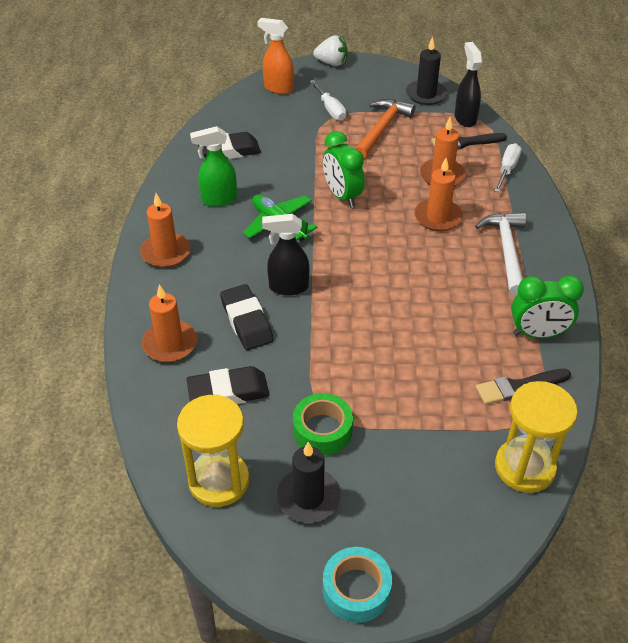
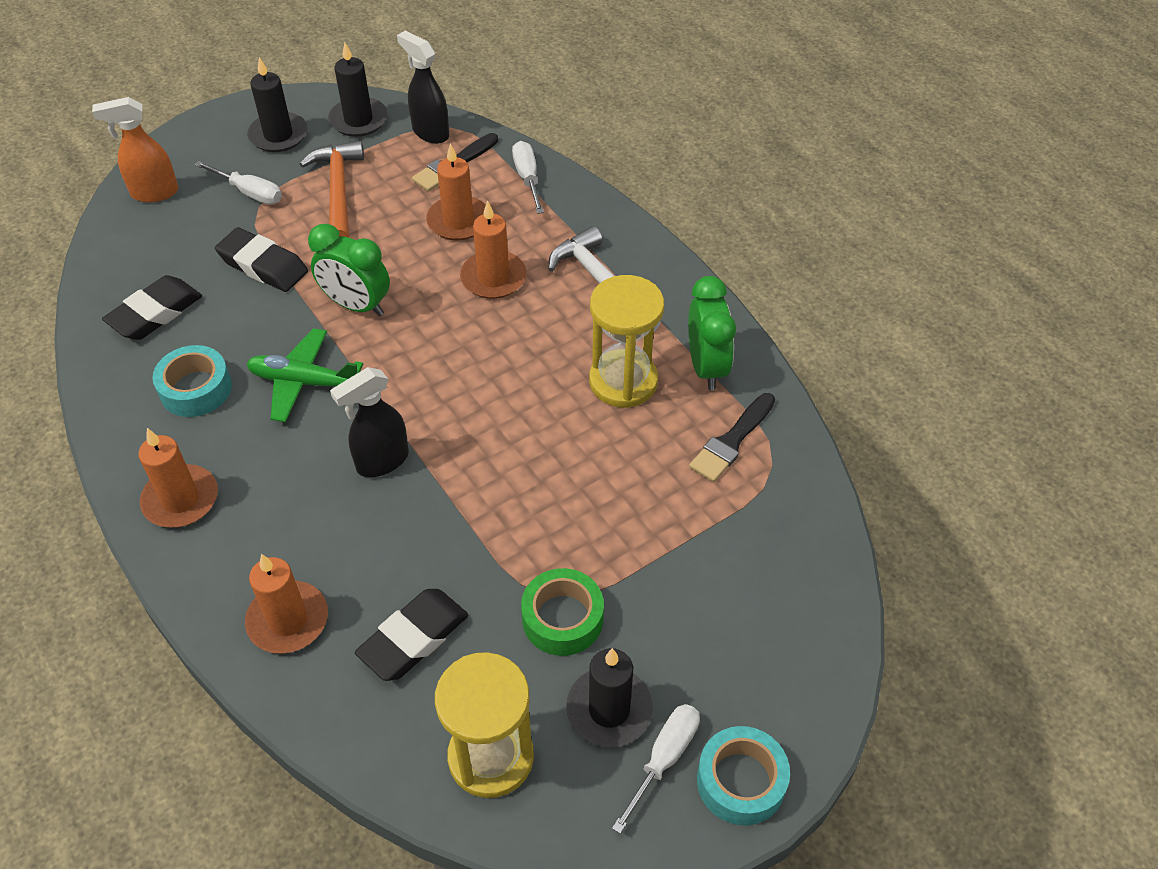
camera: 35 degrees left, 5 degrees up
(218, 199) = (196, 389): green spray bottle -> turquoise tape
(246, 321) = (364, 534): black eraser -> black eraser (263, 265)
(319, 545) = (664, 758): none -> white screwdriver
(332, 63) = (201, 125): white strawberry -> none
(371, 85) = (278, 135): none -> black candle
(524, 467) = (804, 530): yellow hourglass -> yellow hourglass (623, 381)
(538, 334) = (706, 367): green clock -> green clock turned 60 degrees counterclockwise

